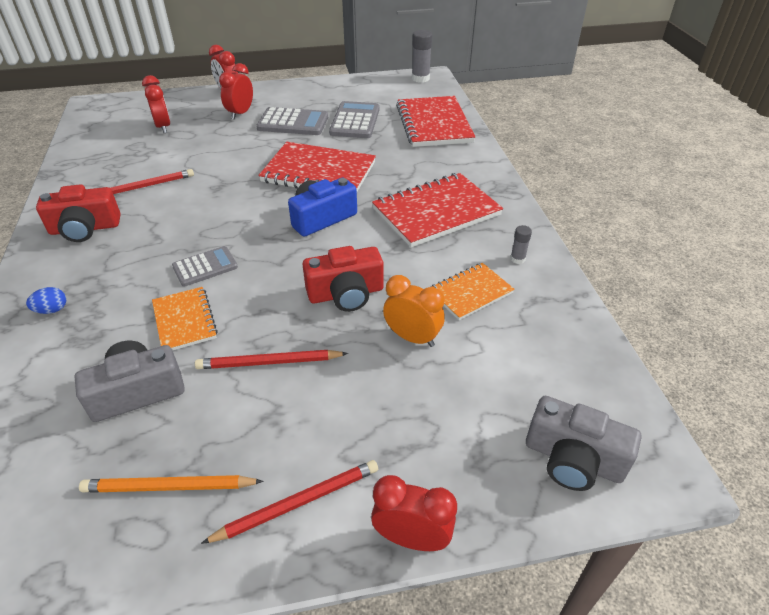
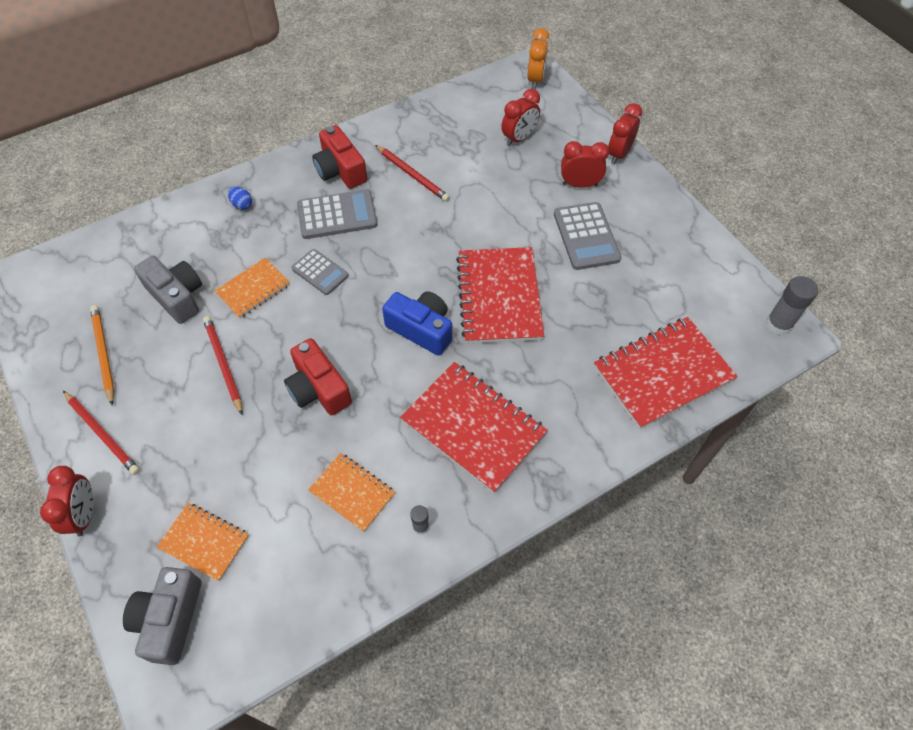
camera: 70 degrees right, 15 degrees up
(355, 121) = (623, 291): grey calculator -> grey calculator (337, 215)
(412, 337) = (278, 459): orange clock -> orange clock (535, 79)
(488, 414) = (204, 542): none -> orange notebook

